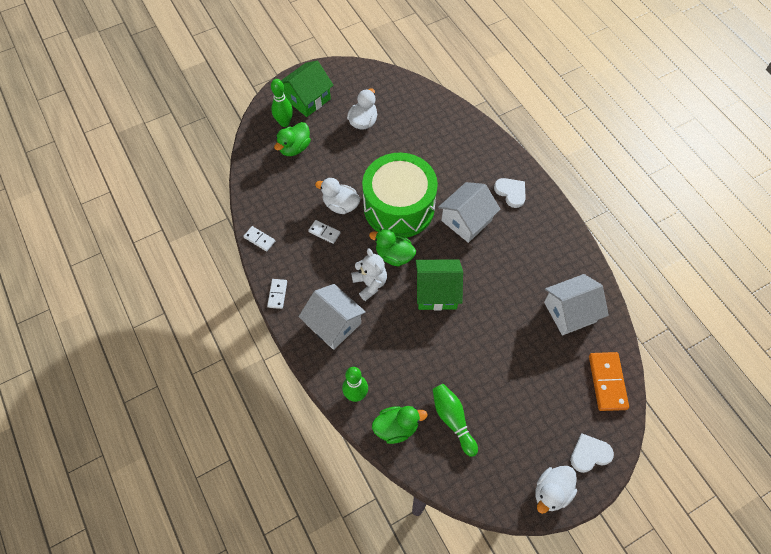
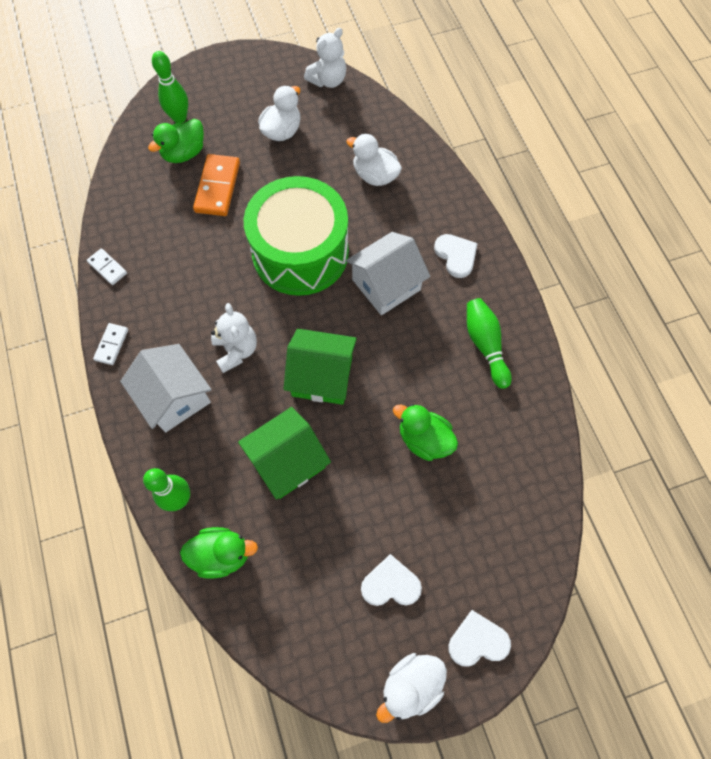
camera: 10 degrees right, 5 degrees up
(307, 99) = (217, 91): green house -> green house (287, 461)
(324, 232) = (193, 271): white domino -> none
(340, 205) = (224, 238): white duck -> white duck (375, 175)
(388, 80) = (328, 80): none -> white teddy bear
(394, 255) = (277, 317): green duck -> green duck (424, 439)
(453, 420) = (300, 557): green bowling pin -> green bowling pin (485, 345)
(520, 426) = (390, 584): none -> white heart
(569, 312) = (497, 434): white house -> none
(607, 382) = (527, 542): orange domino -> orange domino (218, 187)

